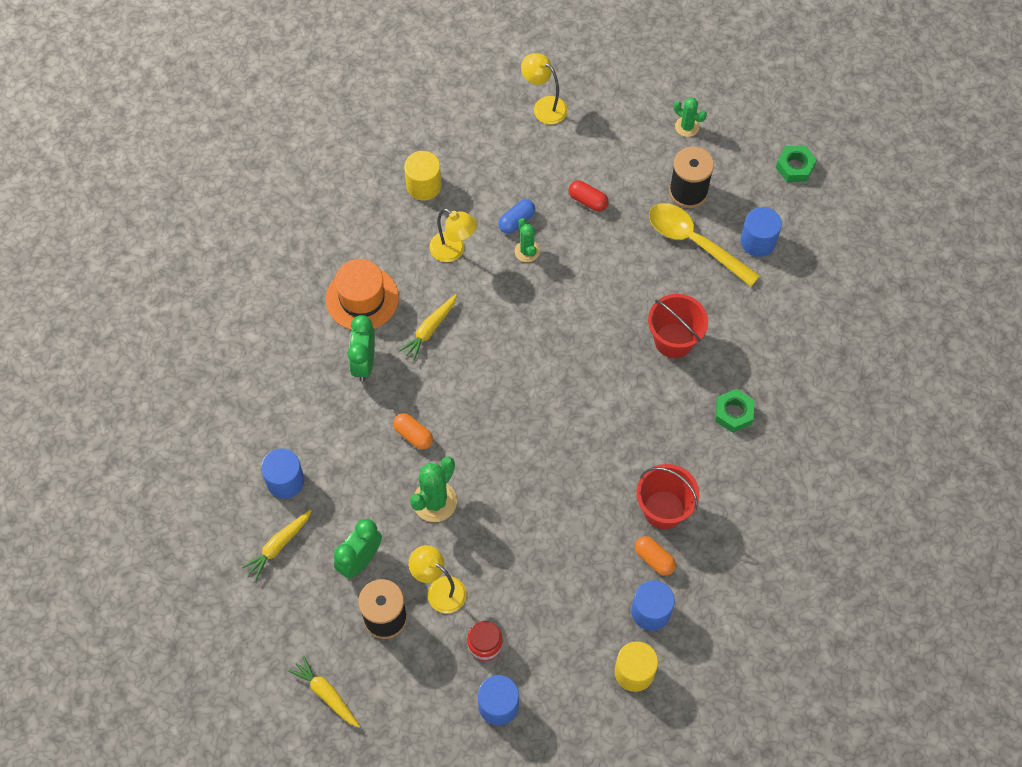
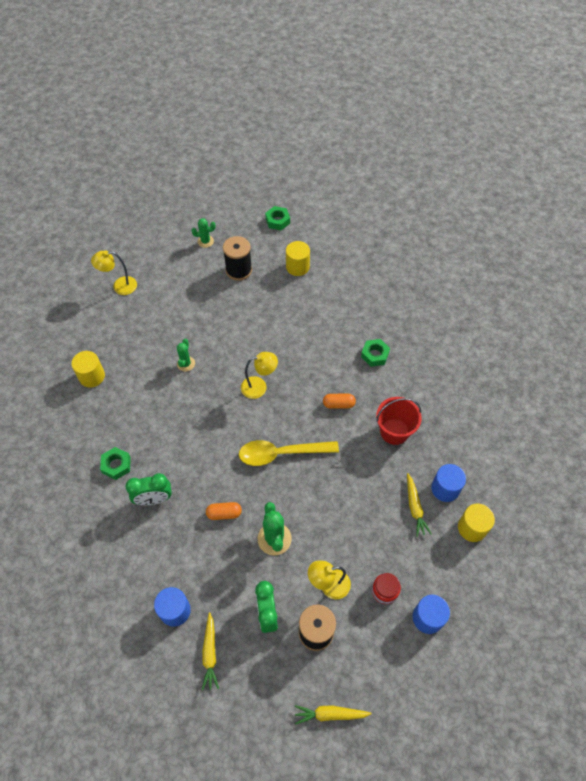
camera: 45 degrees left, 5 degrees down
(362, 298) = (116, 465): orange hat -> green nut
(364, 362) = (154, 499): green clock -> green clock turned 60 degrees counterclockwise
(430, 329) = (174, 448): yellow carrot -> yellow carrot (414, 507)
(453, 251) = (144, 396): yellow lamp -> yellow lamp (259, 387)
(516, 221) = (164, 353): blue capsule -> none
(527, 251) = (186, 364): green cactus -> green cactus turned 75 degrees clockwise
(588, 201) = (192, 314): red capsule -> none
(654, 559) = (417, 460): orange capsule -> orange capsule (338, 404)
(674, 340) = (308, 345): red bucket -> none
(694, 242) = (268, 291): yellow spoon -> yellow spoon (281, 453)
(758, 241) = (297, 267): blue cylinder -> yellow cylinder

